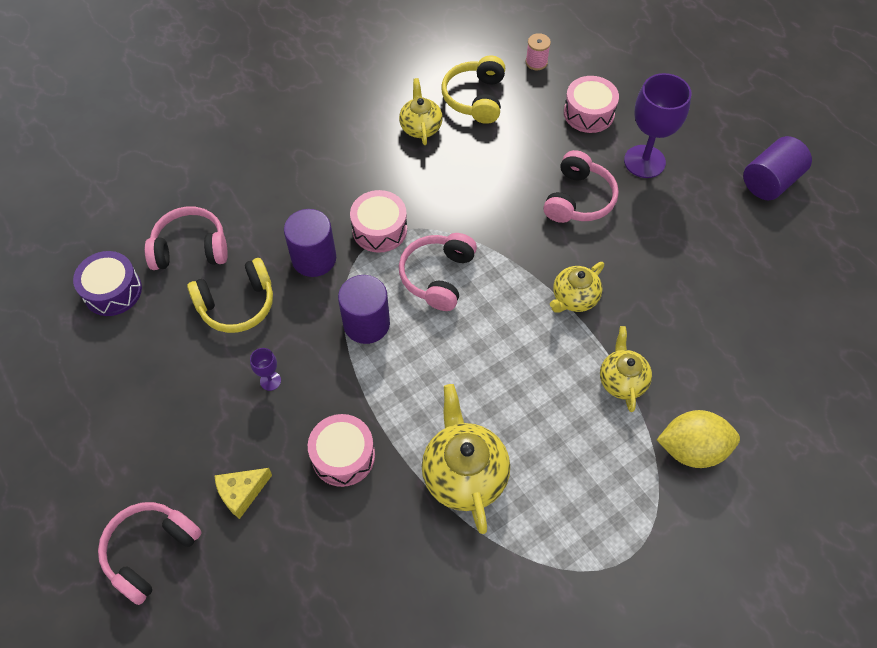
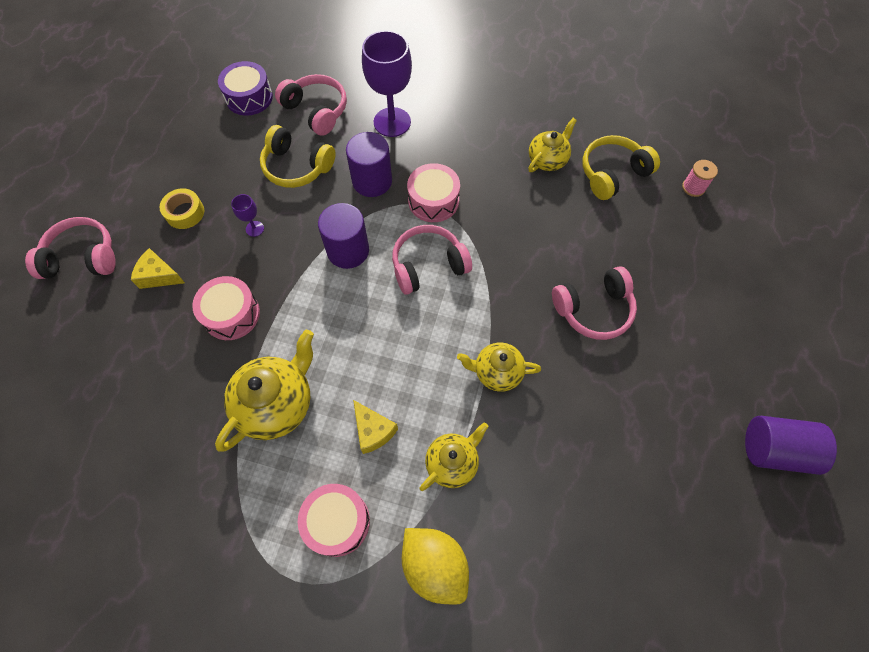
camera: 50 degrees right, 5 degrees up
(192, 428) = (185, 213): none -> yellow tape
(550, 417) = (373, 430): none -> yellow cheese
(589, 113) = (686, 258): pink drum -> pink drum (337, 522)
(644, 161) = (683, 332): purple goblet -> purple goblet (392, 122)

